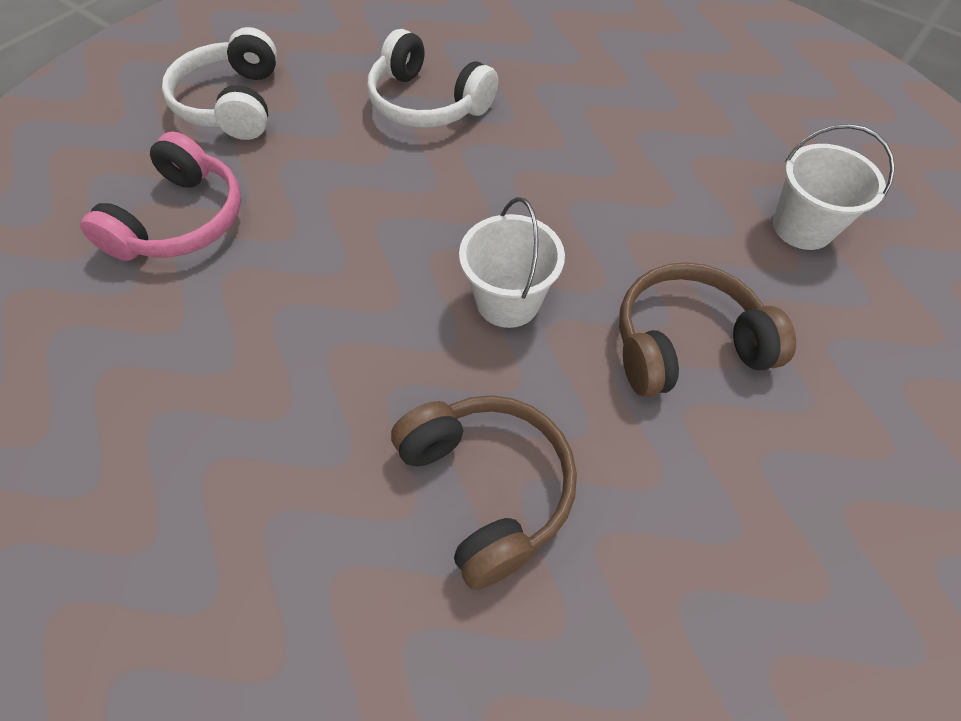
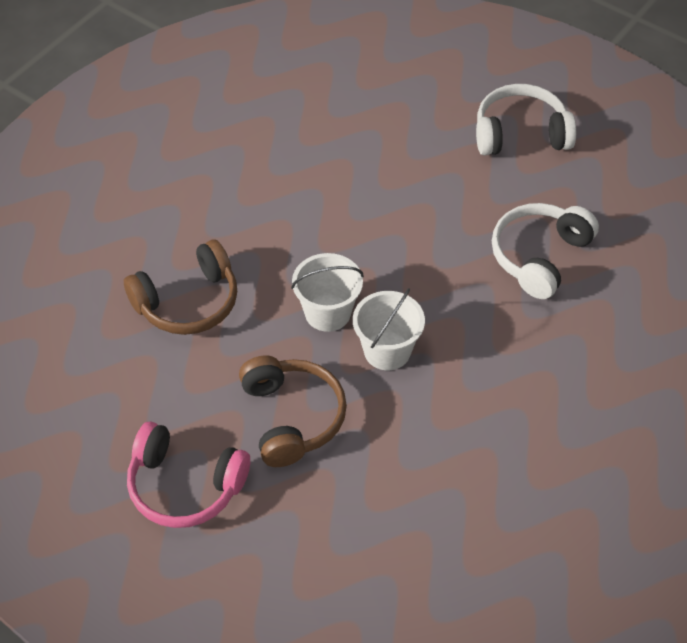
camera: 90 degrees right, 5 degrees down
(181, 220) = (393, 128): pink headphones -> pink headphones (185, 486)
(802, 227) = (412, 519): white bucket -> white bucket (387, 351)

